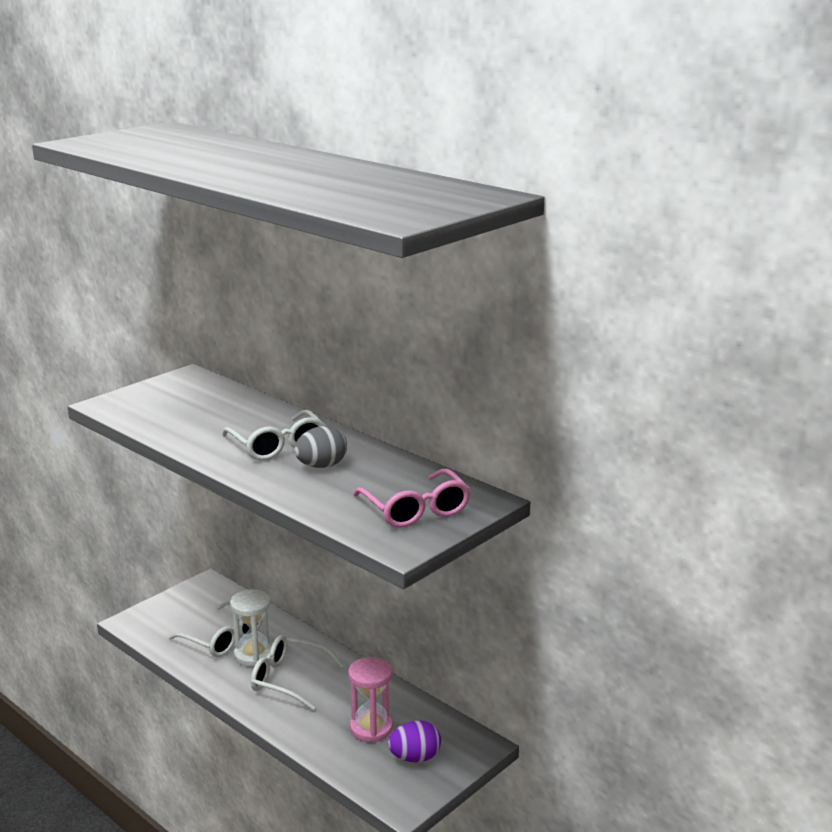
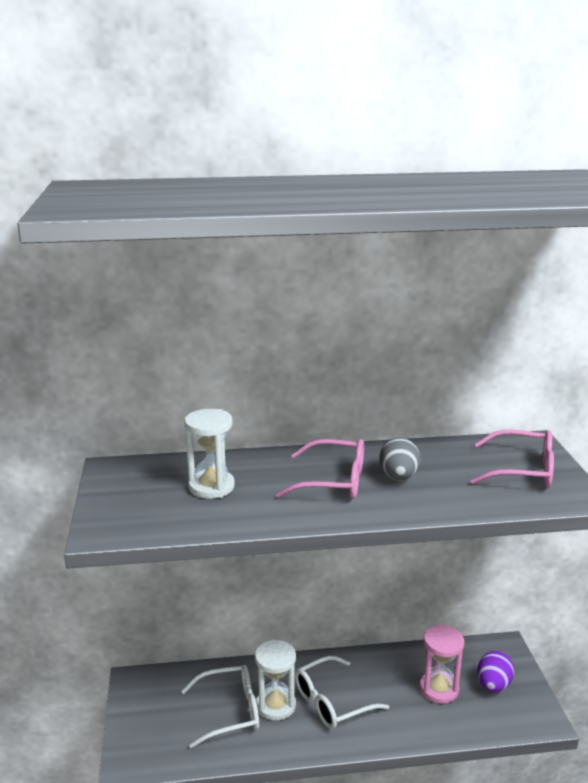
camera: 50 degrees left, 0 degrees up
(207, 412) = (211, 487): none -> white hourglass
(278, 446) = (333, 481): white glasses -> pink glasses

